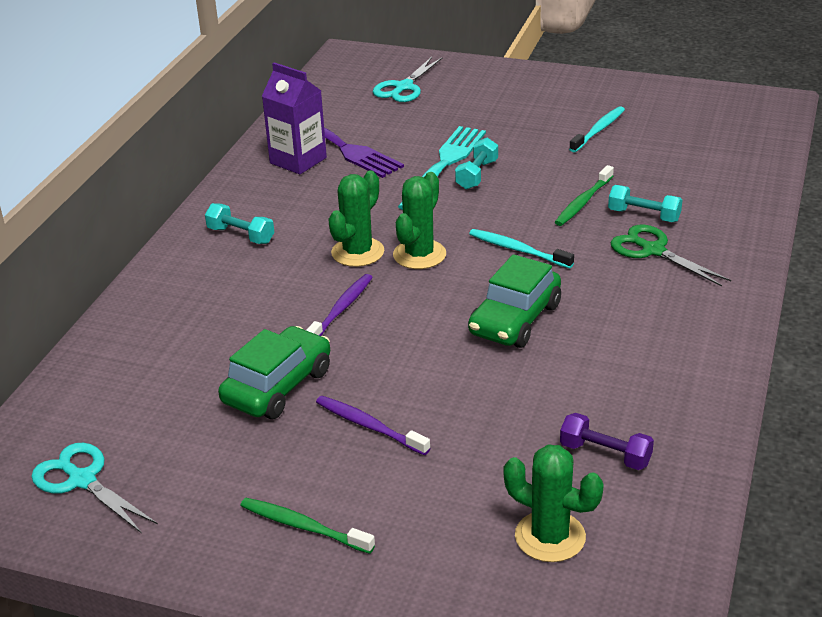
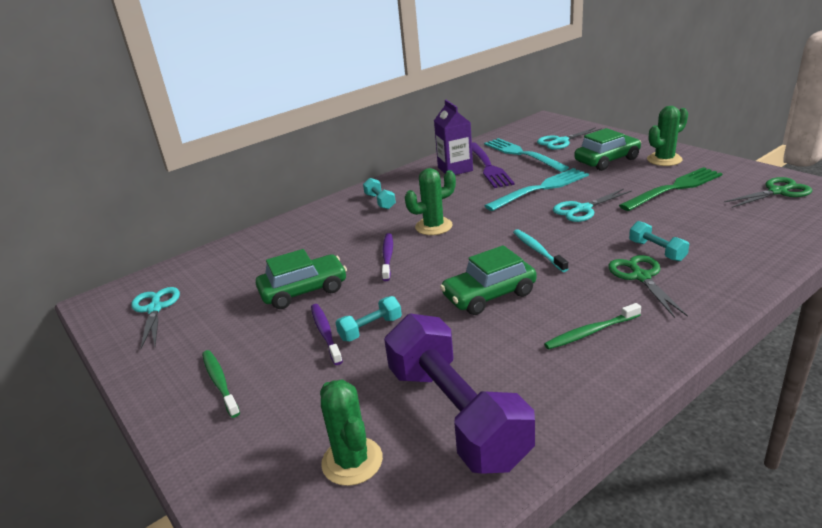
camera: 35 degrees right, 5 degrees down
(341, 310) = (387, 257): purple toothbrush -> purple toothbrush turned 60 degrees counterclockwise
(370, 118) = (522, 154): none -> turquoise fork
(419, 255) = (469, 237): green cactus -> green cactus (664, 160)
(477, 175) = (557, 198): turquoise dumbbell -> turquoise dumbbell (370, 329)
(489, 106) = (607, 160): none -> green car
(520, 182) = (582, 209): none -> turquoise scissors
(583, 202) = (617, 231): green toothbrush -> green toothbrush (591, 332)
(598, 130) = (674, 188): turquoise toothbrush -> green fork
(605, 454) = (456, 415): purple dumbbell -> purple dumbbell, size x2.35
(706, 111) = (777, 192): none -> green scissors

